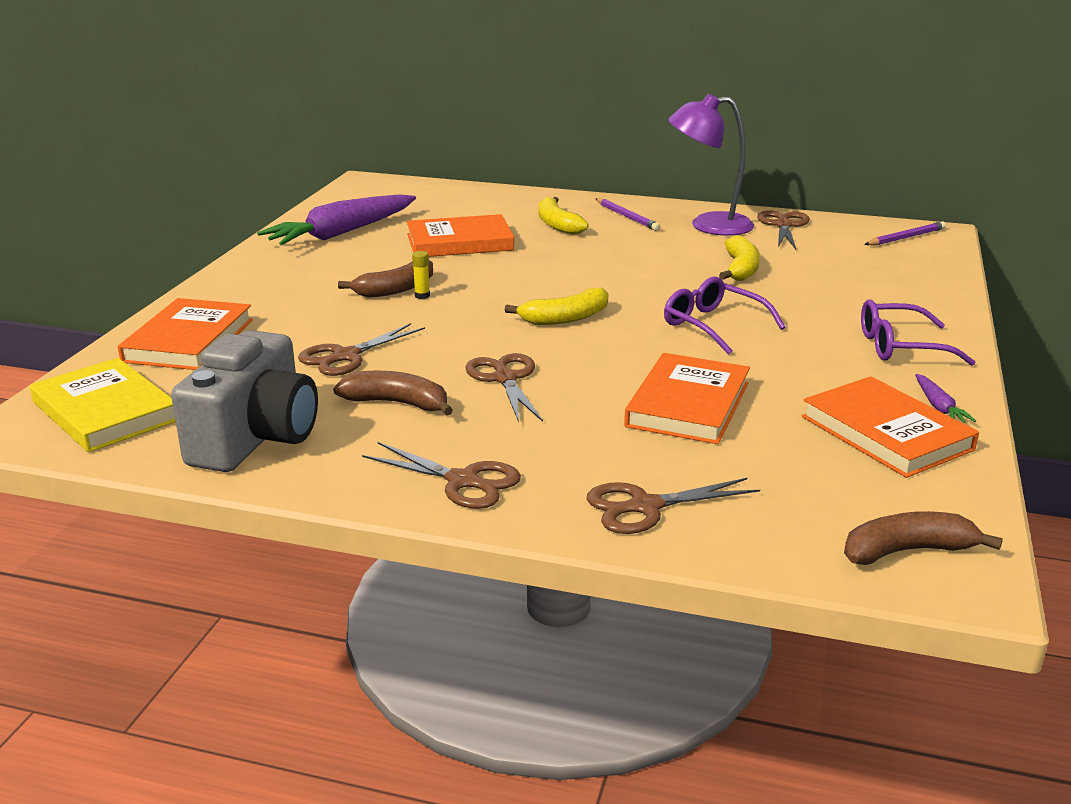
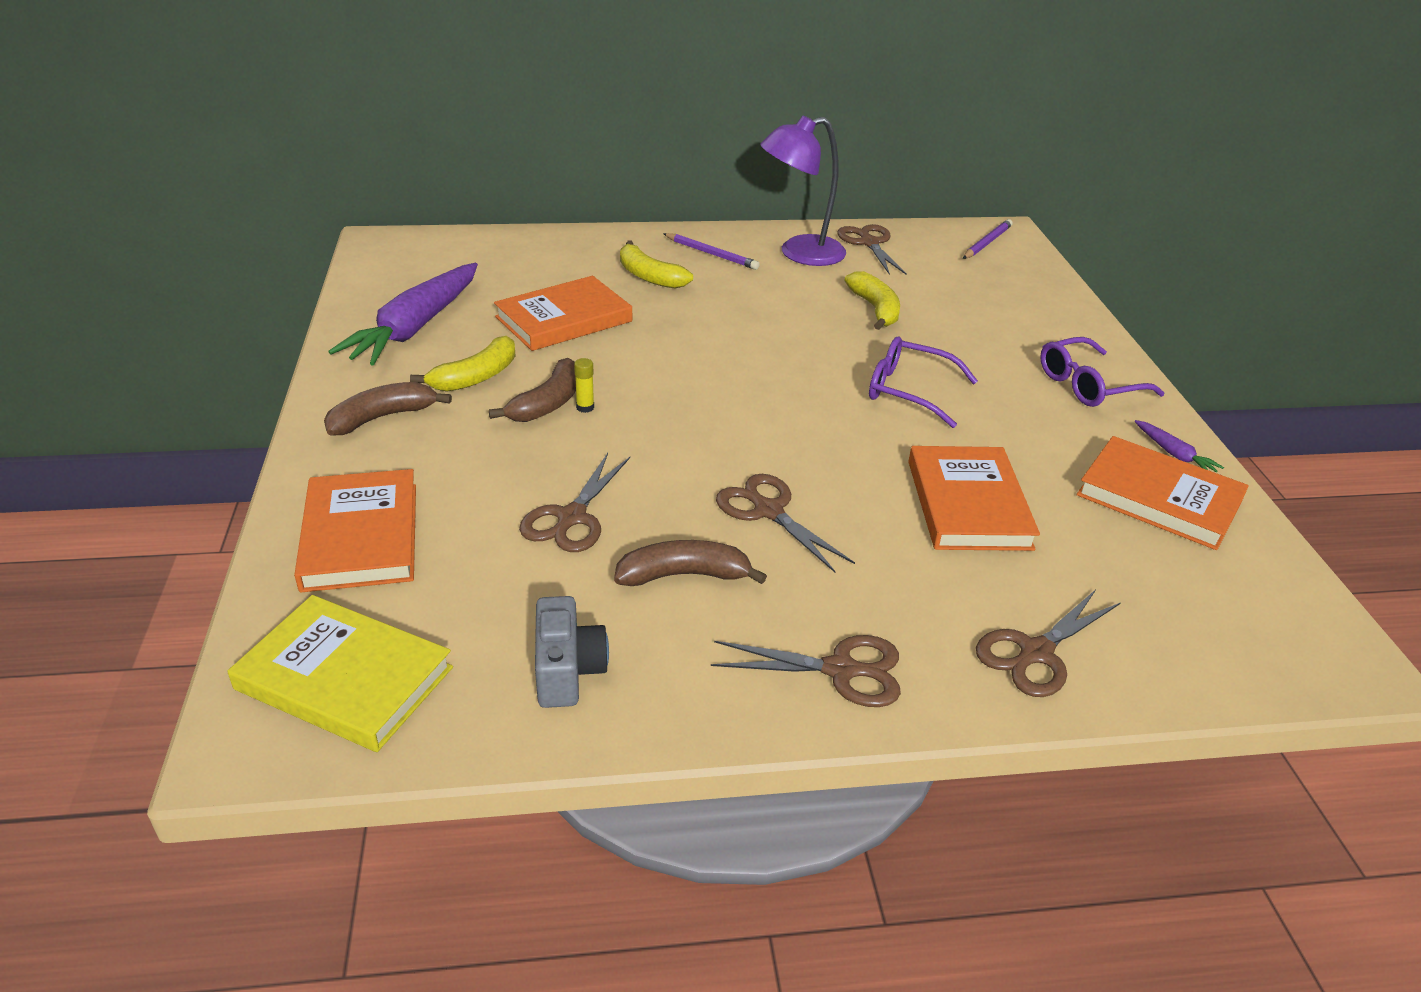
camera: 25 degrees left, 10 degrees up
(256, 438) = (568, 670): grey camera -> grey camera, size x0.57
(565, 318) = (761, 410): yellow banana -> yellow banana (476, 377)
(907, 551) = (1284, 641): brown banana -> brown banana (382, 417)

